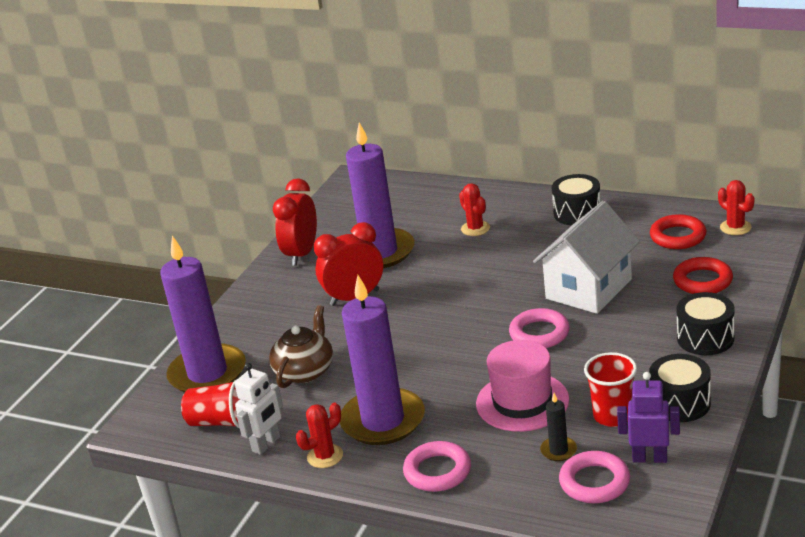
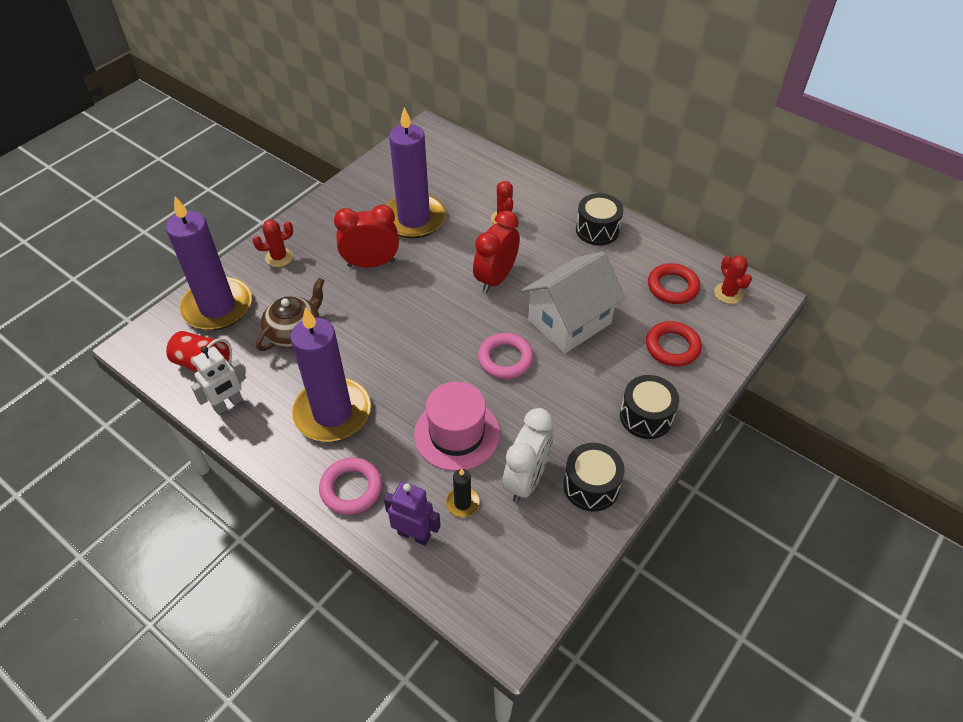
camera: 10 degrees right, 20 degrees up
(302, 254) = (350, 199): red clock -> red clock (496, 278)
(325, 456) = (268, 436): red cactus -> red cactus (279, 257)
(594, 482) = (477, 553): pink ring -> none
(613, 416) = (526, 479): red cup -> white clock
(650, 458) = (536, 542): purple robot -> purple robot (414, 534)

